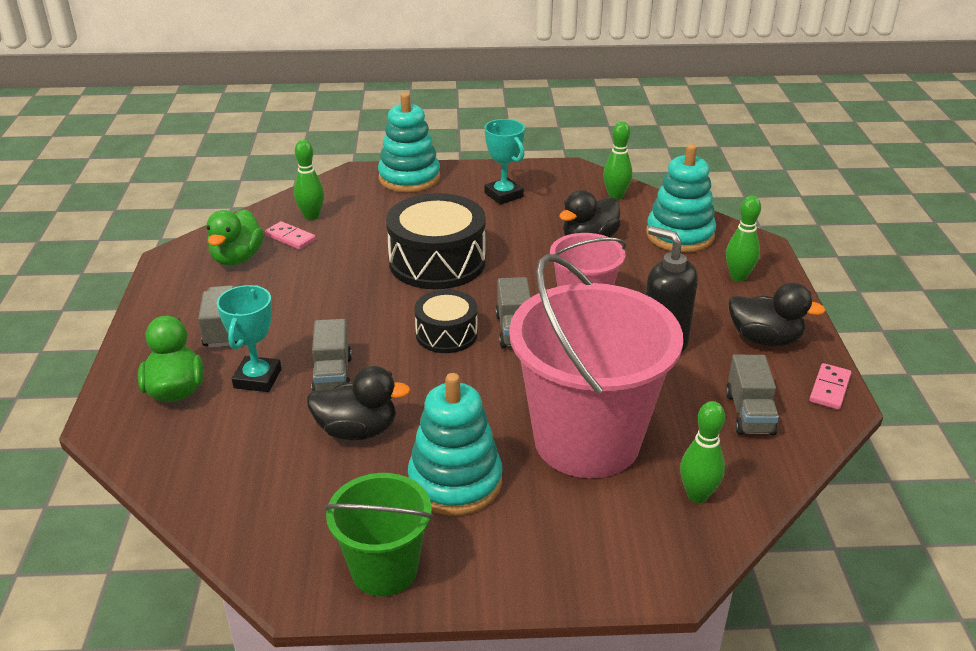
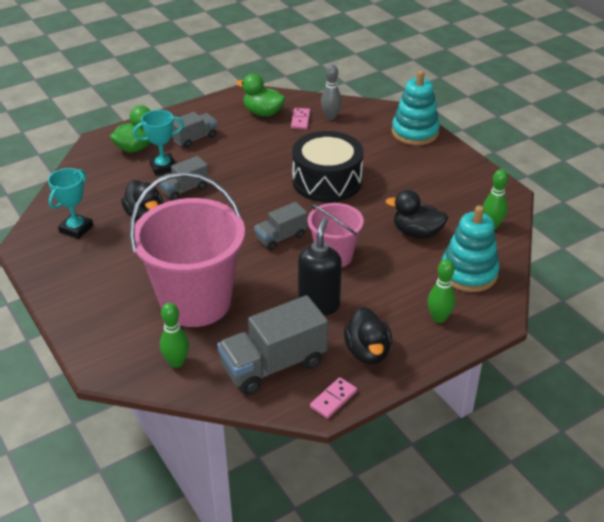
camera: 60 degrees right, 5 degrees up
(237, 258) = (263, 113): green duck -> green duck turned 45 degrees clockwise
(311, 216) = (330, 117): green bowling pin -> grey bowling pin
(384, 569) = (50, 266): green bucket -> none
(446, 334) = (255, 213): black drum -> none
(455, 481) = (127, 265): turquoise stacking toy -> none
(503, 195) = (436, 177): turquoise trophy -> turquoise trophy (76, 229)
(749, 414) = (273, 365): grey truck -> grey truck, size x1.73
(830, 389) = (333, 399): pink domino -> pink domino turned 45 degrees counterclockwise

